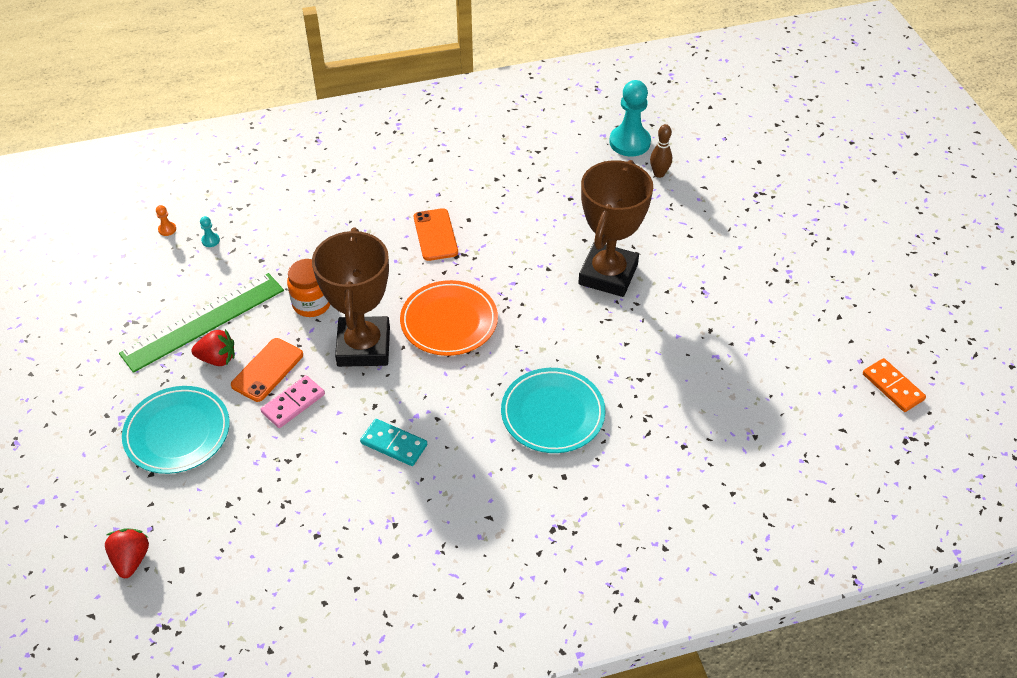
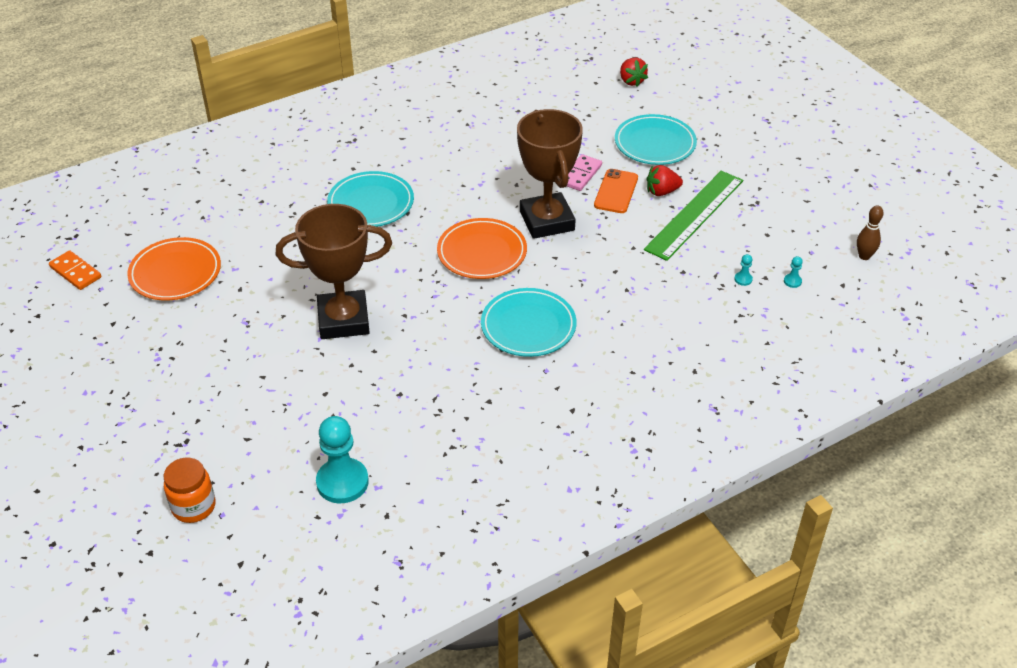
camera: 165 degrees right, 5 degrees down
(167, 229) = (792, 281): orange pawn -> turquoise pawn
(312, 304) = (611, 244): orange jar -> orange jar (194, 506)
(394, 444) = (489, 164): turquoise domino -> none
(435, 235) = (528, 326): orange phone -> turquoise plate
(608, 274) = (343, 320): brown trophy -> brown trophy turned 75 degrees clockwise
(659, 174) = (302, 445): brown bowling pin -> brown bowling pin (864, 256)
(780, 363) = (175, 273): none -> orange plate

